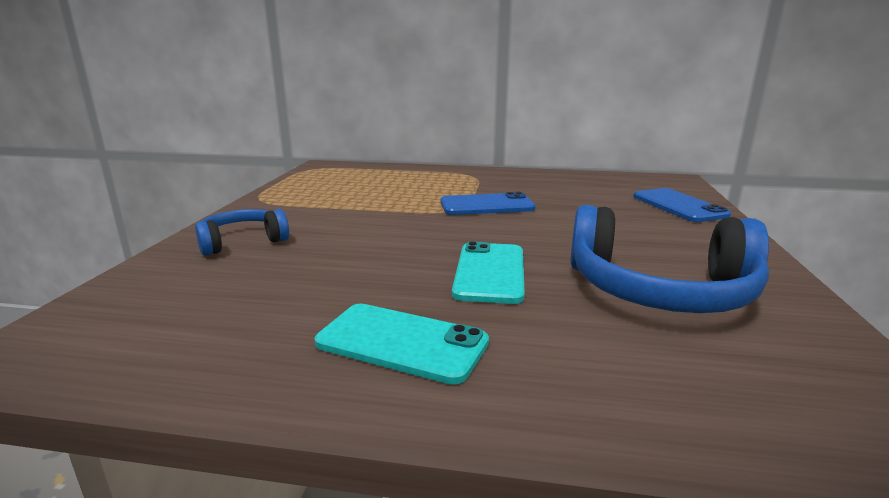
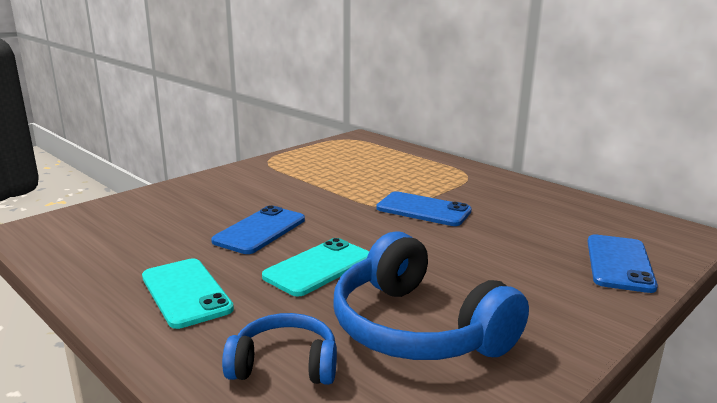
camera: 35 degrees right, 0 degrees up
(242, 242) = (208, 193): blue headphones -> blue headphones (285, 364)
(370, 259) = (260, 230): none -> blue phone

